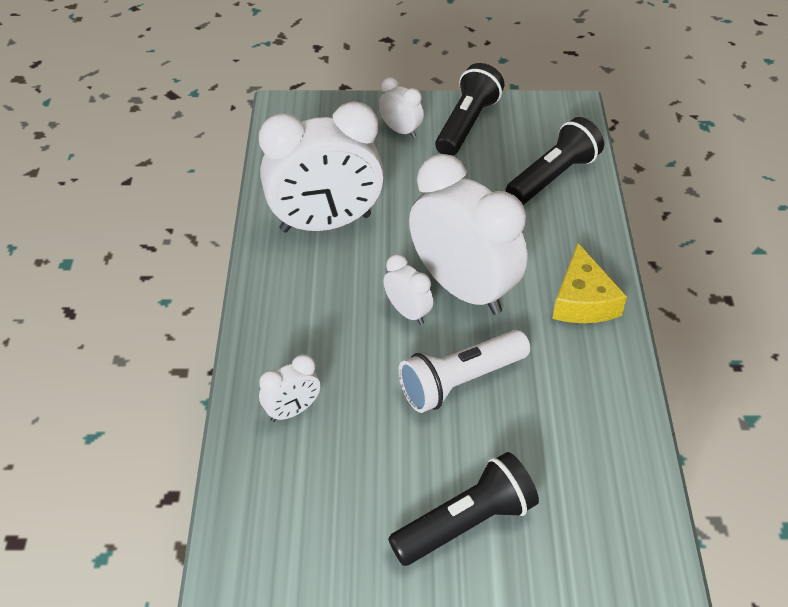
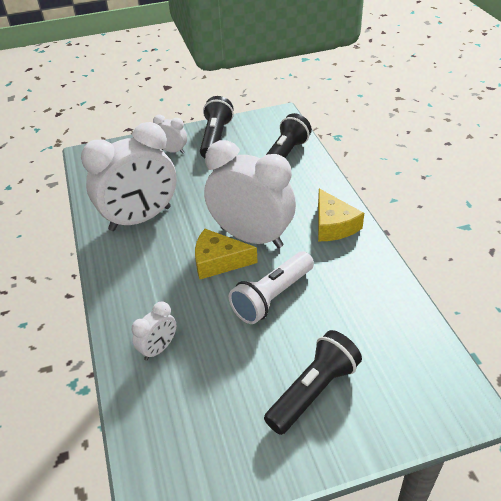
camera: 15 degrees left, 5 degrees down
(408, 312) = (218, 261): white clock -> yellow cheese

